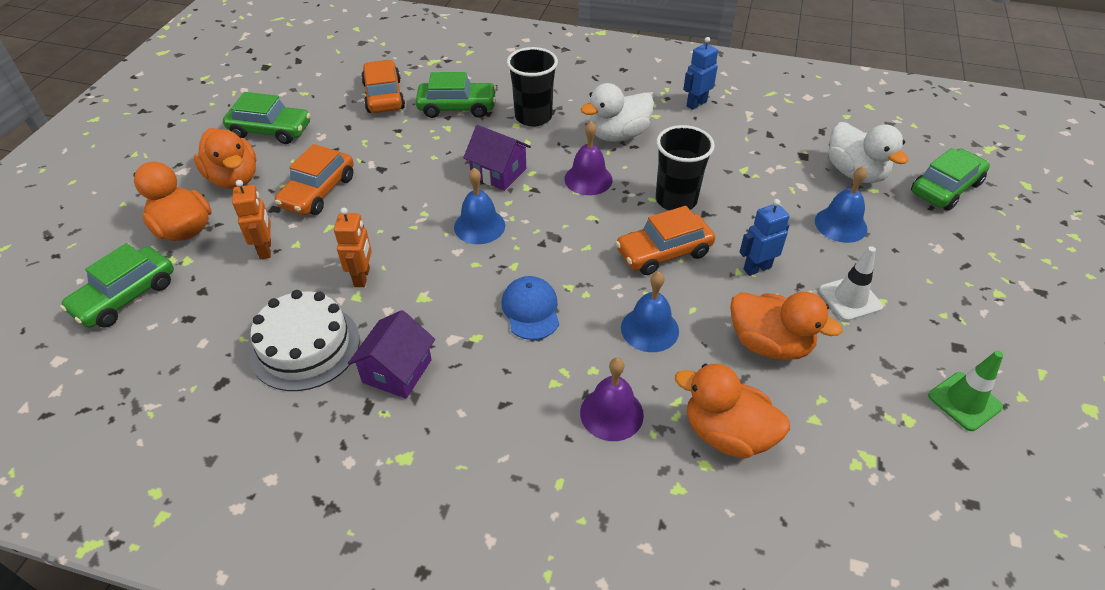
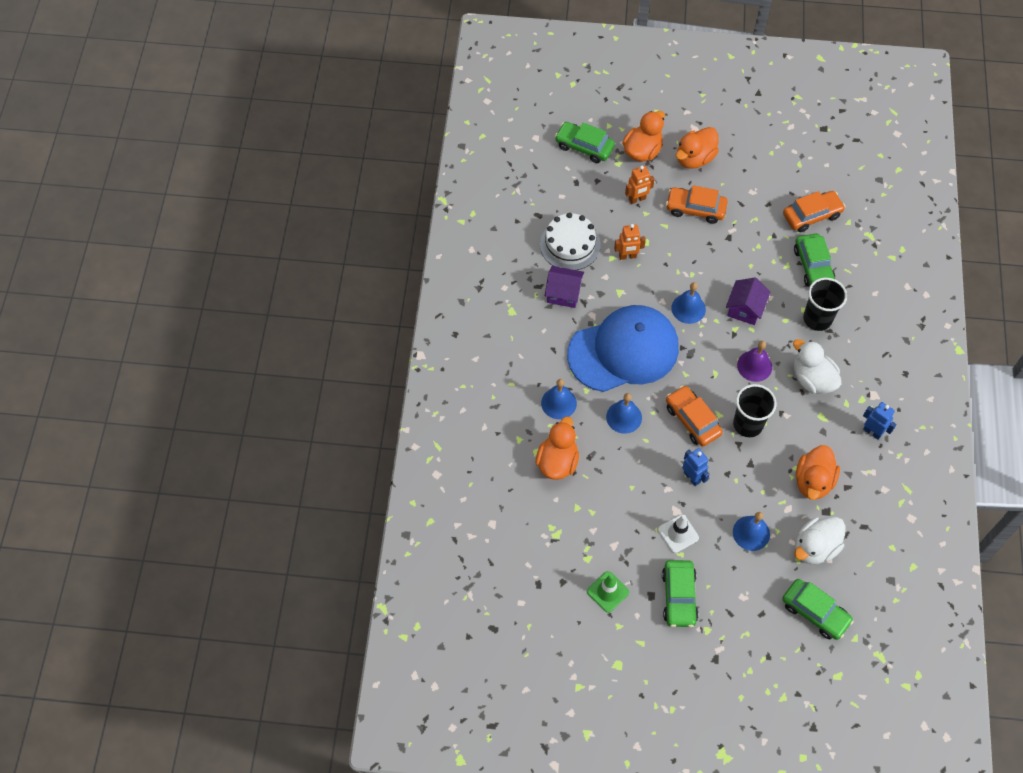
camera: 80 degrees right, 15 degrees up
(270, 130) = (749, 160): green car -> green car (679, 597)
(531, 310) = (623, 351): blue cap -> blue cap, size x2.43
(611, 413) = (558, 403): purple bell -> blue bell
(769, 344) = (627, 484): orange duck -> orange duck (813, 481)

